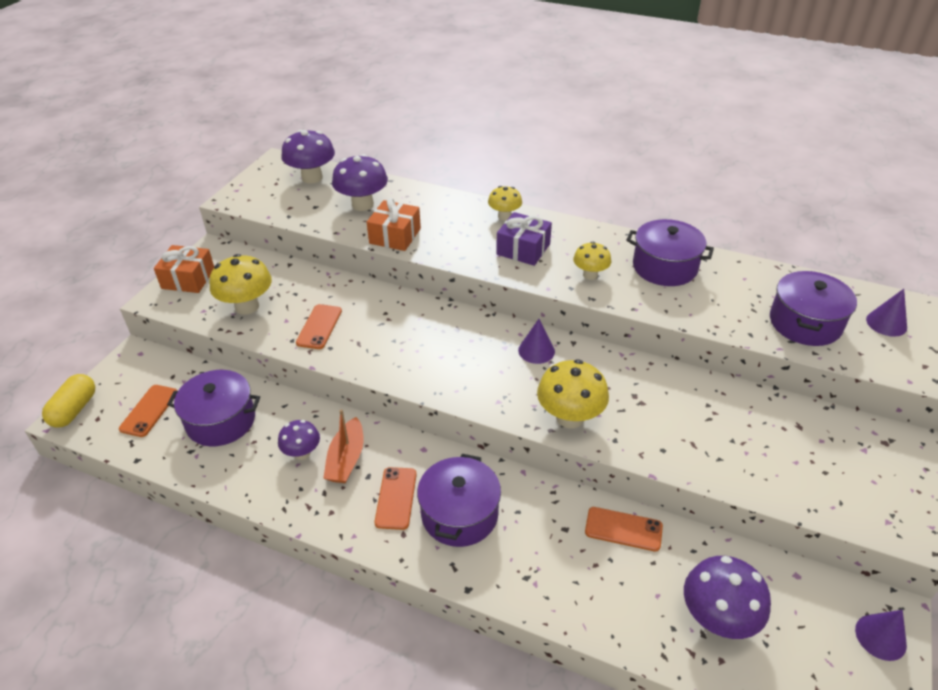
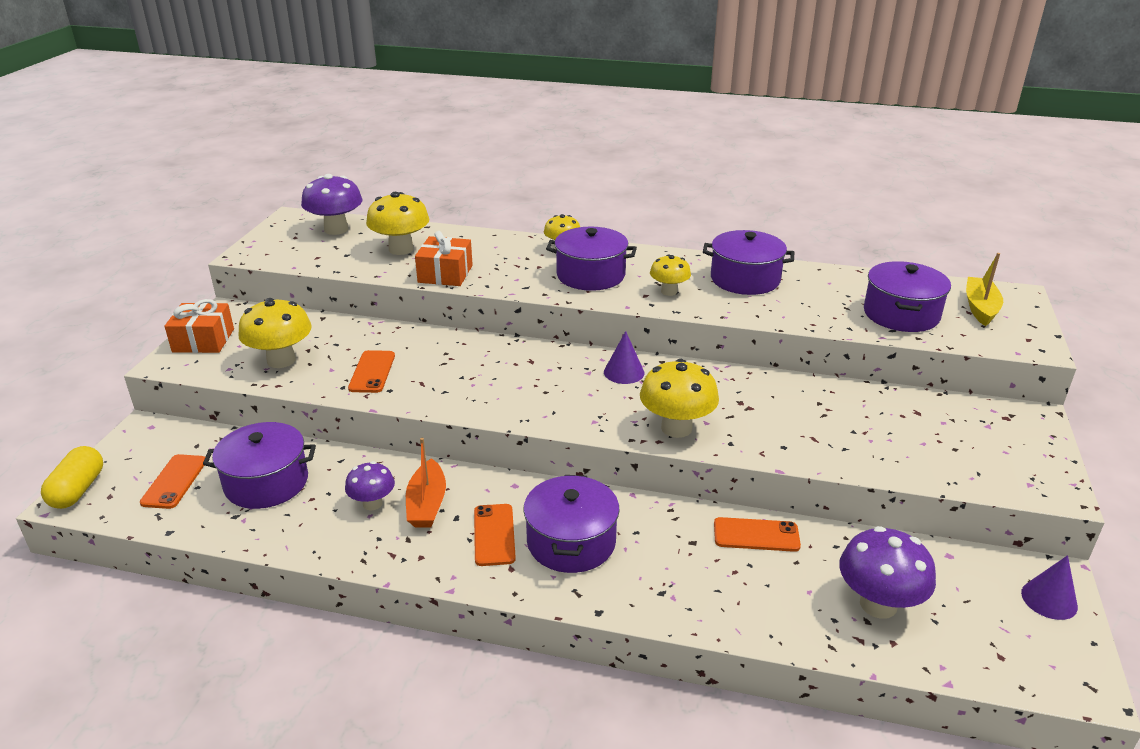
camera: 10 degrees left, 10 degrees down
(362, 204) = (401, 249): purple mushroom -> yellow mushroom
(523, 249) = (590, 275): purple gift -> purple pot
(886, 323) = (980, 308): purple cone -> yellow boat

